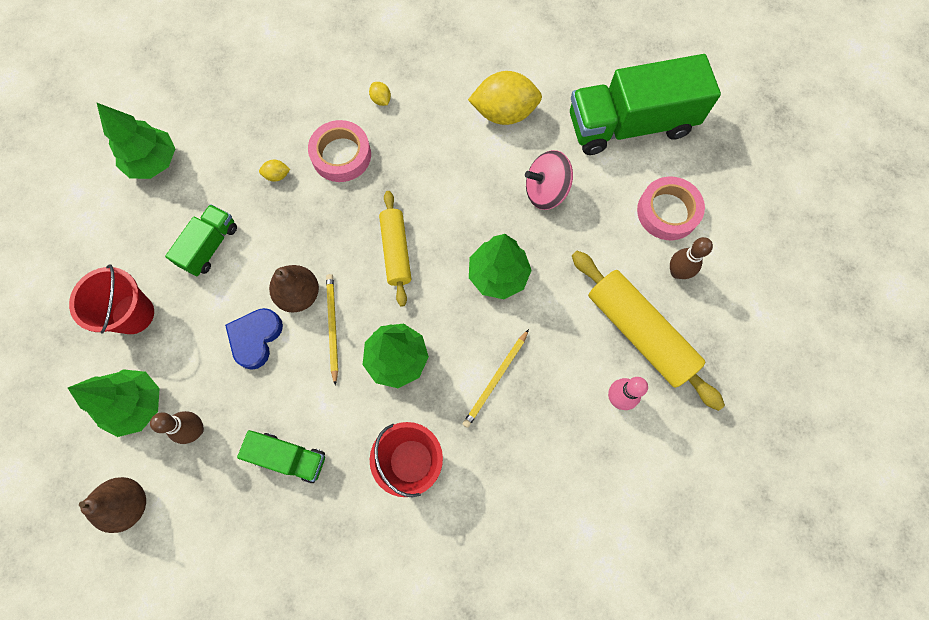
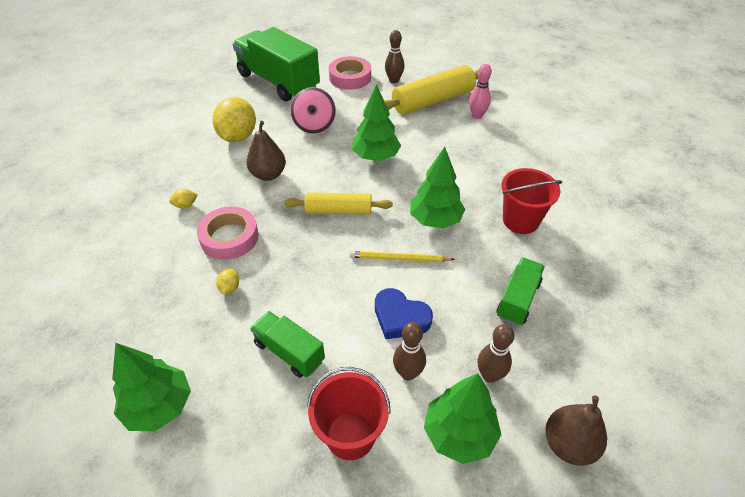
camera: 80 degrees left, 25 degrees down
(194, 353) = (408, 373): none -> brown bowling pin
(299, 295) = (363, 280): brown pear -> brown pear (268, 175)
(495, 379) = (458, 168): yellow pencil -> none
(630, 125) = (278, 82): green truck -> green truck turned 135 degrees clockwise

